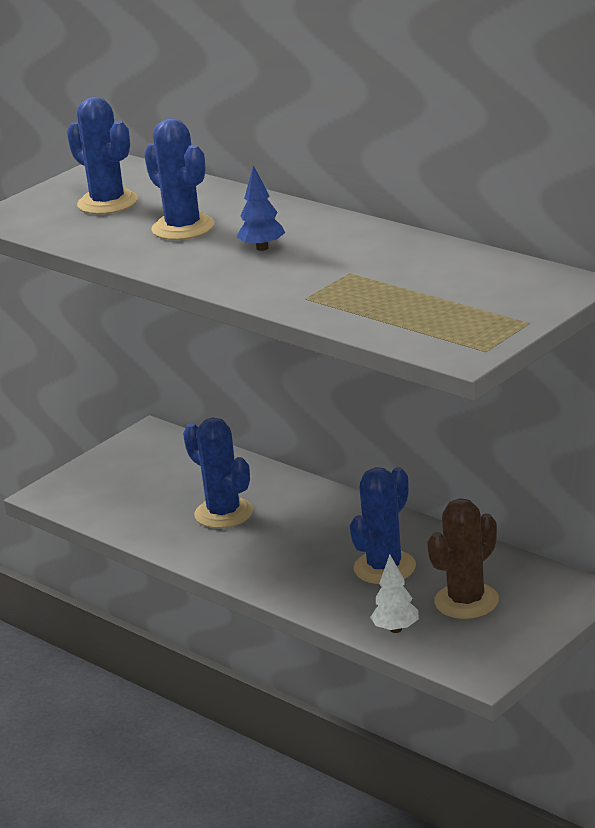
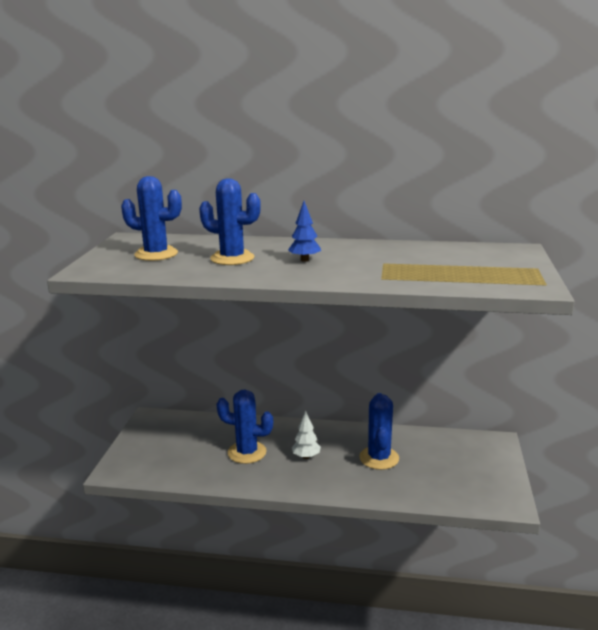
camera: 35 degrees left, 5 degrees down
(396, 629) = (430, 493): white tree -> white tree (306, 456)
(466, 601) = (447, 464): brown cactus -> none

